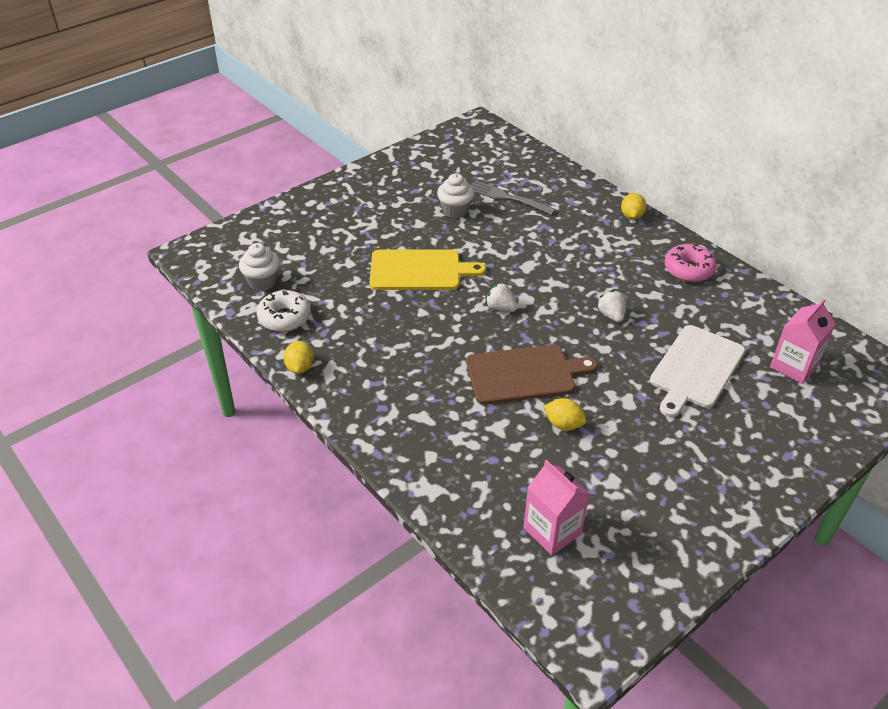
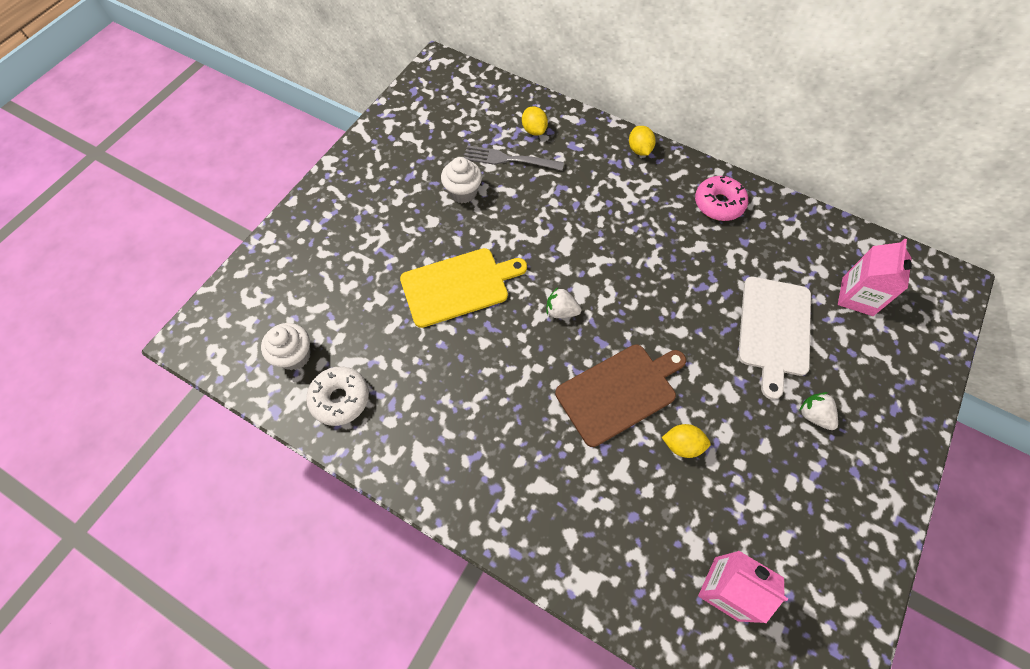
camera: 20 degrees left, 20 degrees up
(300, 367) = (385, 463): yellow lemon -> yellow lemon (534, 130)
(611, 315) = (671, 286): white strawberry -> white strawberry (813, 415)

